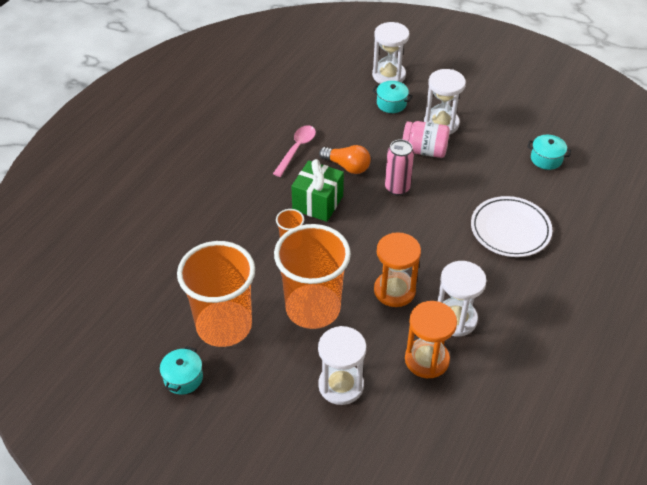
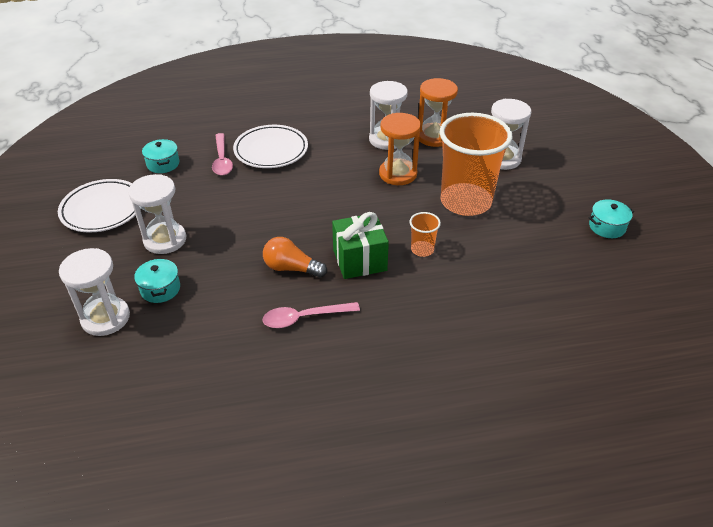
camera: 130 degrees left, 5 degrees down
(224, 326) = (543, 235): orange cup -> none
(347, 166) = (291, 268): orange light bulb -> orange light bulb turned 60 degrees counterclockwise
(397, 188) = (286, 224): pink can -> none
(424, 150) = (218, 232): pink jar -> none
(509, 109) = (102, 209): none -> white plate
(522, 193) = (222, 160): none -> pink spoon

